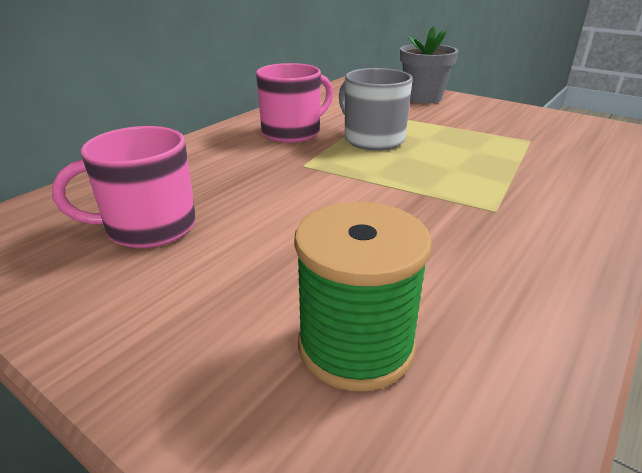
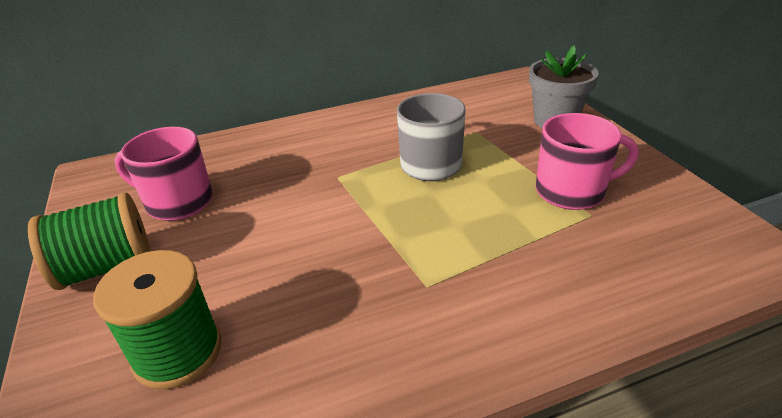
camera: 35 degrees right, 5 degrees up
(137, 311) = (107, 267): none -> green spool
(292, 132) = (373, 135): pink mug -> pink mug (572, 191)

